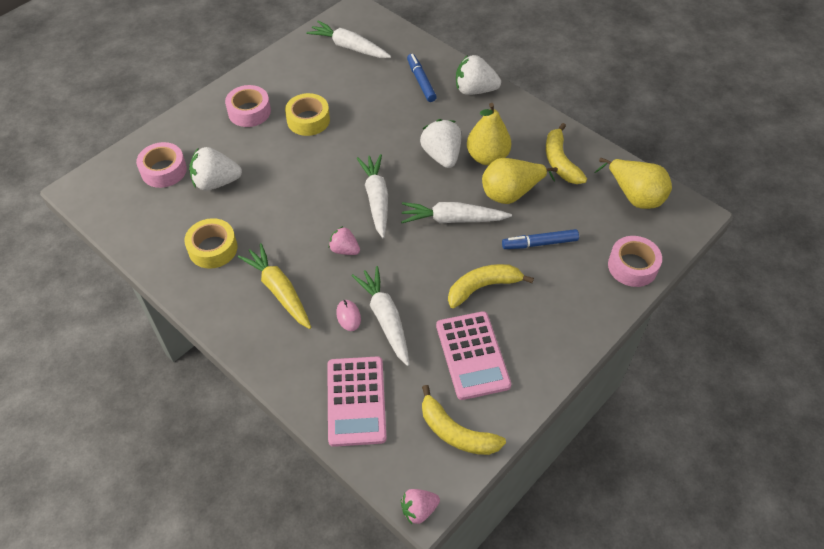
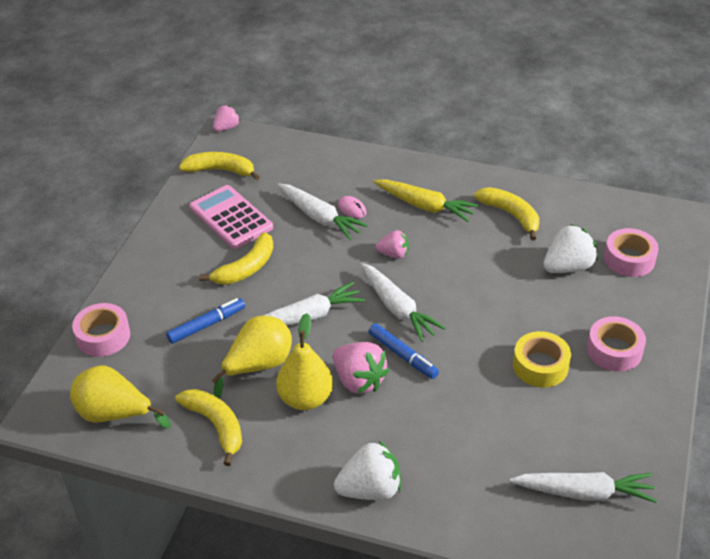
camera: 155 degrees right, 10 degrees down
(213, 248) = (511, 215): yellow tape -> yellow banana
(356, 401) = (307, 163): pink calculator -> none
(421, 81) = (448, 474): blue marker -> blue marker (403, 355)
(442, 156) = (359, 381): white strawberry -> pink strawberry

